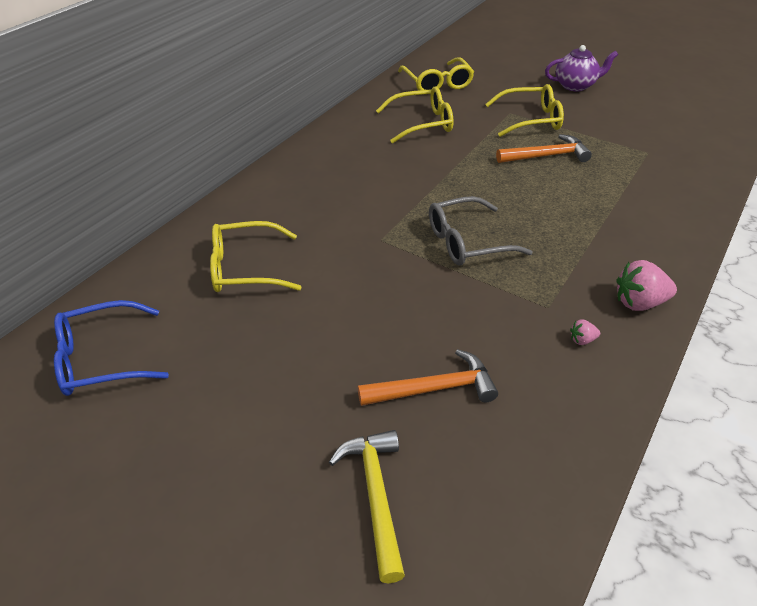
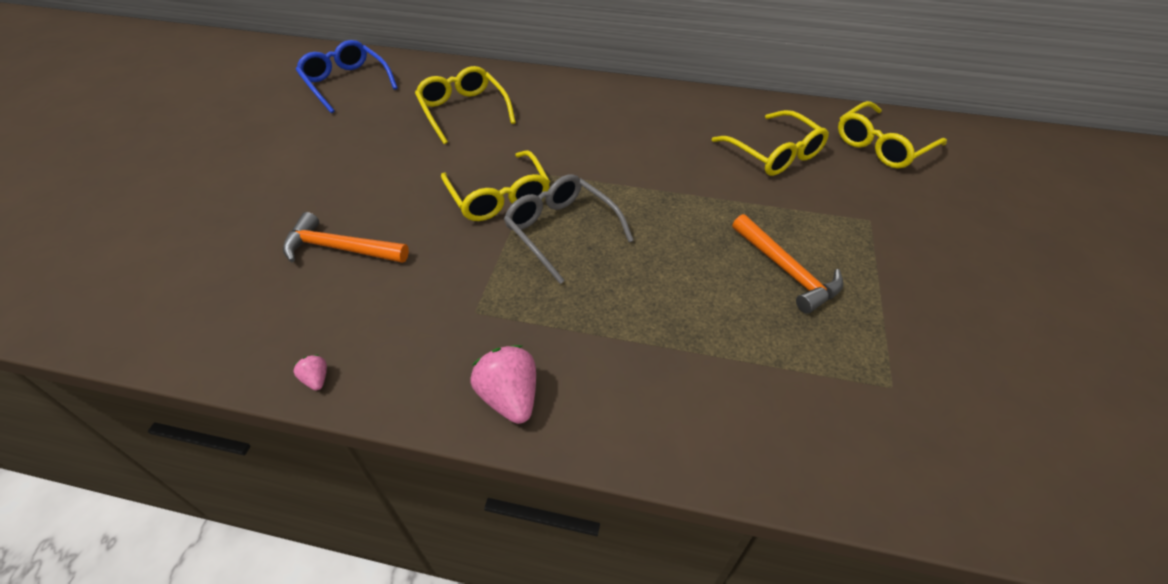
camera: 70 degrees right, 5 degrees up
(375, 496) = (223, 239): yellow hammer -> none
(434, 388) = (340, 248): orange hammer -> orange hammer turned 135 degrees clockwise
(530, 120) = (869, 241): yellow glasses -> yellow glasses (498, 196)
(575, 86) = (1025, 277): purple teapot -> none
(582, 340) = (428, 347): pink strawberry -> pink strawberry (316, 379)

